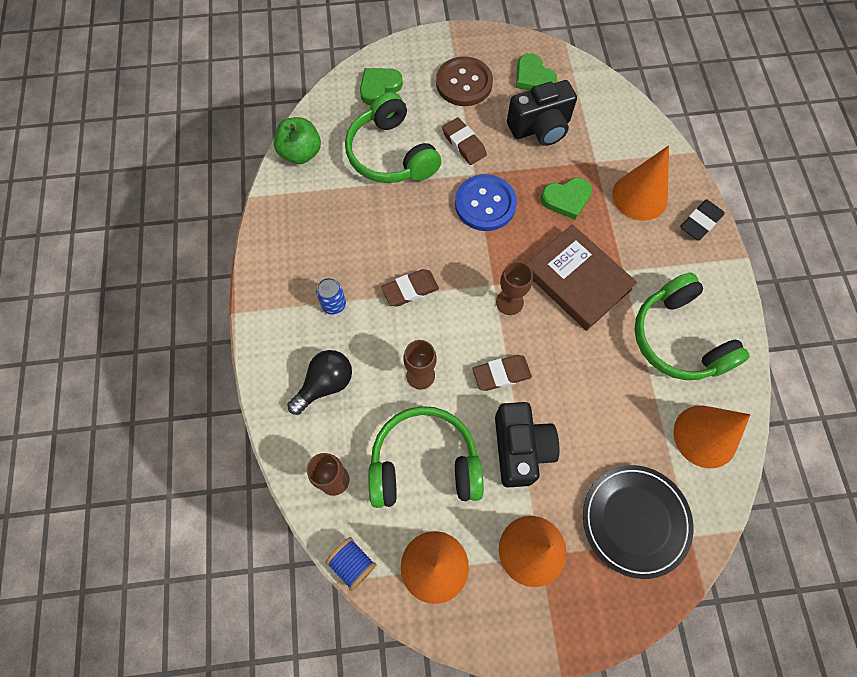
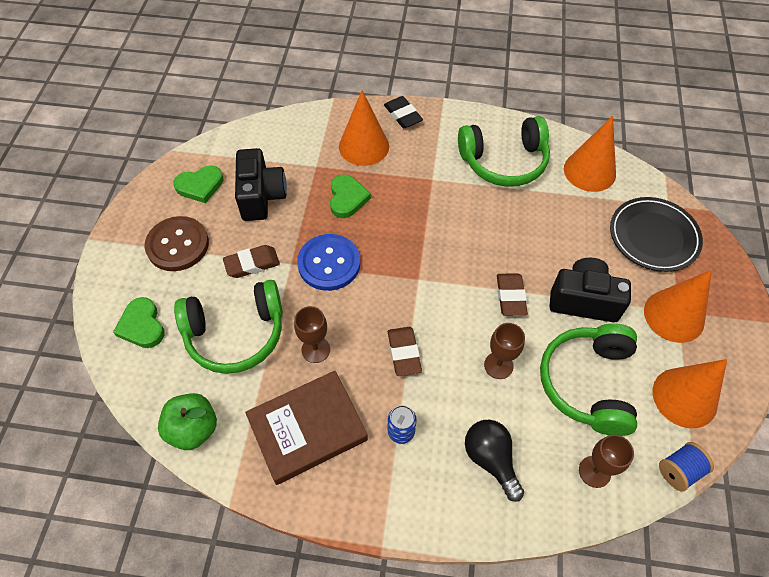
camera: 75 degrees left, 10 degrees down
(509, 302) = (440, 271): brown goblet -> brown goblet (315, 349)
(577, 280) = (432, 214): brown book -> brown book (307, 429)

